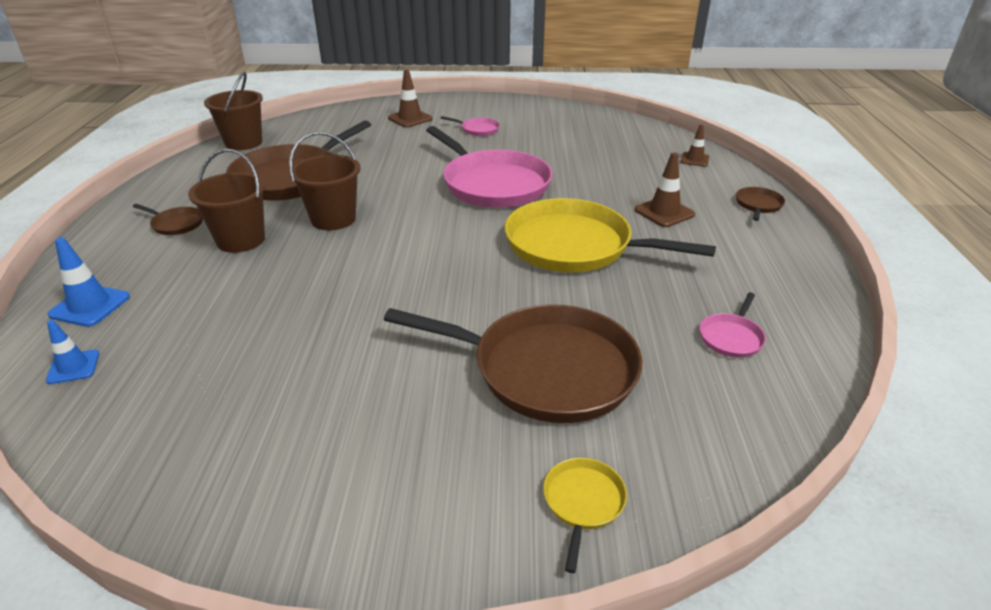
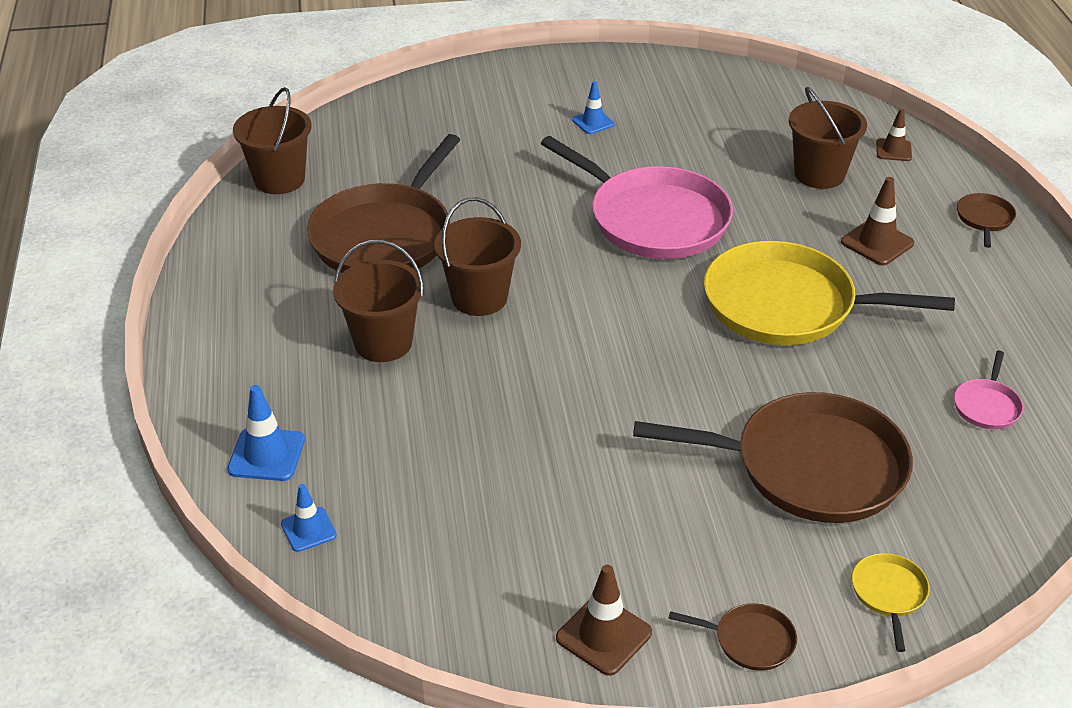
camera: 10 degrees left, 5 degrees up
(176, 224) = (284, 328): brown pan -> brown pan (750, 641)
(410, 119) = (488, 109): brown traffic cone -> brown traffic cone (604, 635)
(478, 129) = (593, 122): pink pan -> blue traffic cone
(632, 168) = (819, 174): none -> brown bucket

